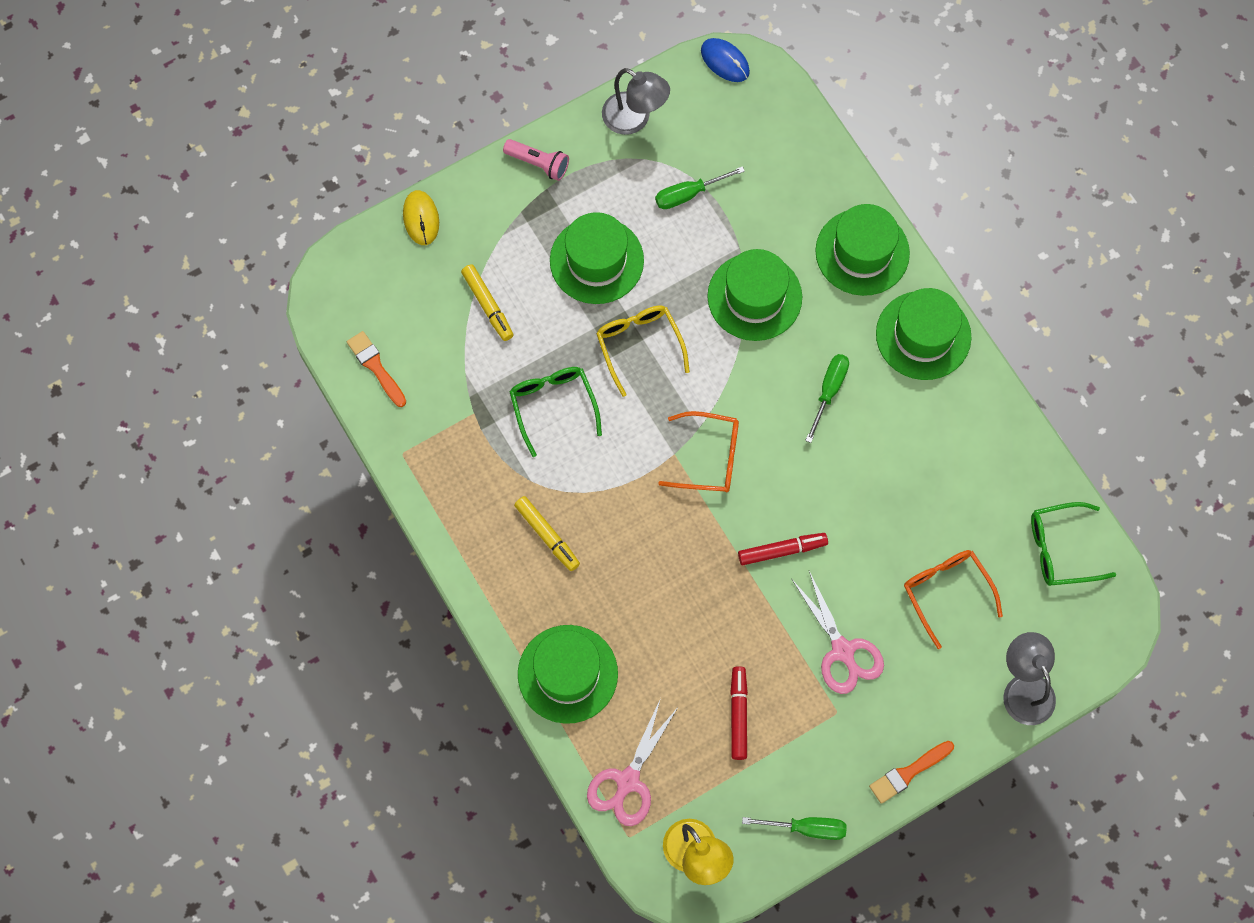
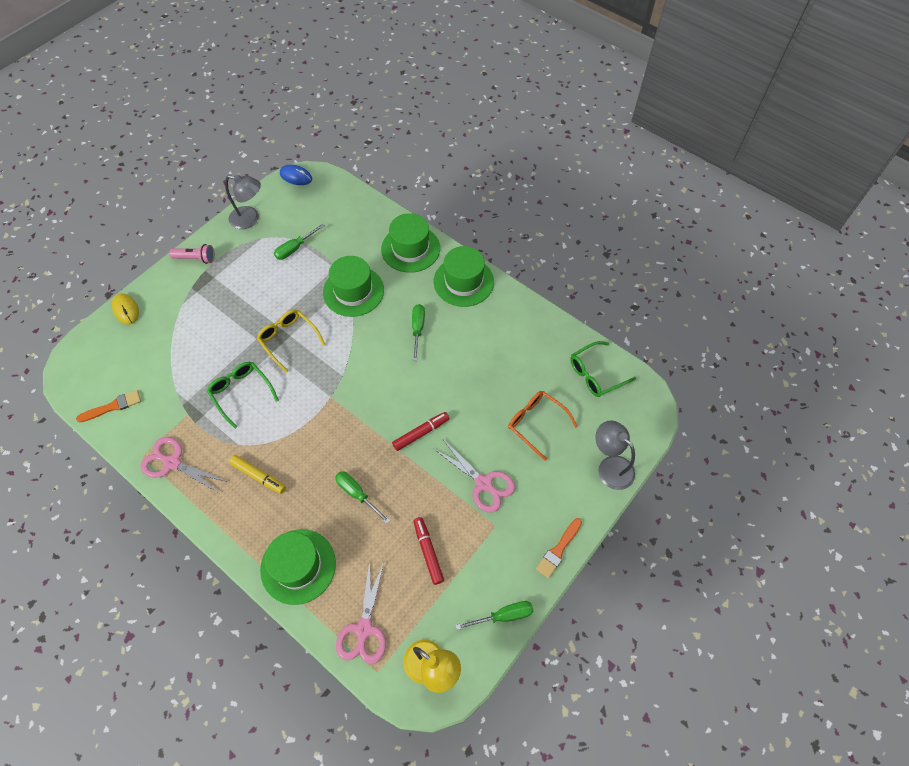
camera: 20 degrees left, 10 degrees down
(376, 367) = (112, 406): orange brush -> orange brush turned 120 degrees clockwise
(439, 477) = (172, 463): none -> pink scissors
(488, 305) = (182, 346): yellow marker -> none
(596, 260) = (247, 300): green hat -> none
(670, 606) = (357, 494): none -> green screwdriver
(709, 457) = (354, 391): orange glasses -> none

